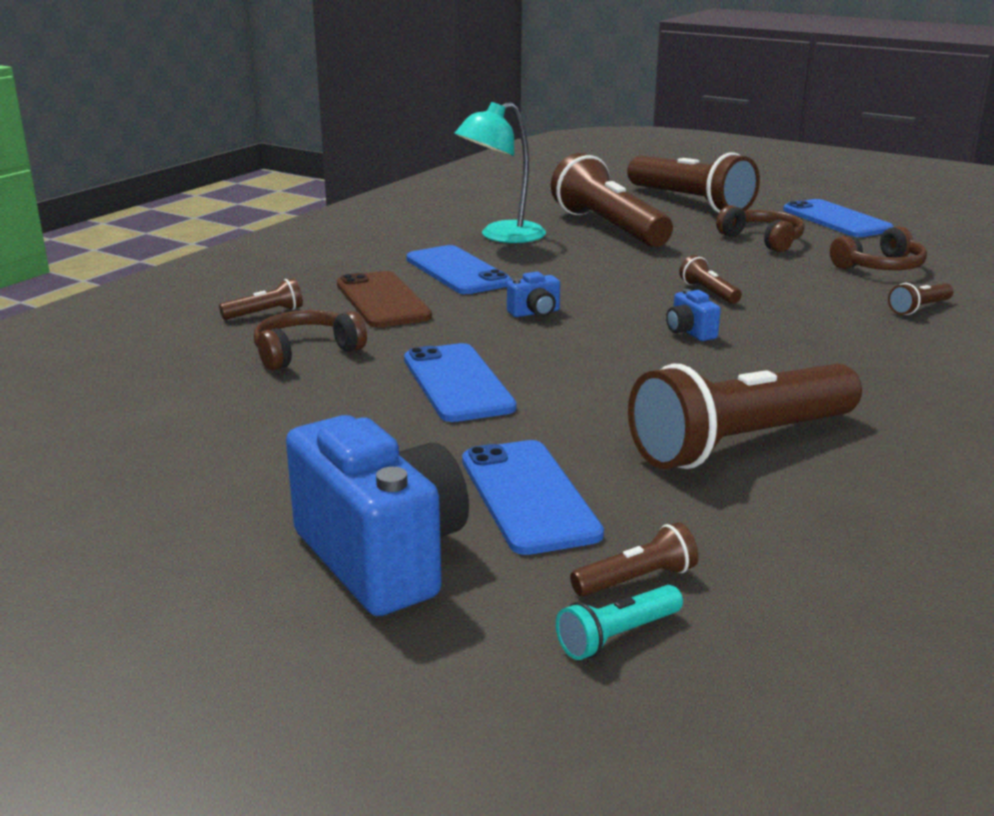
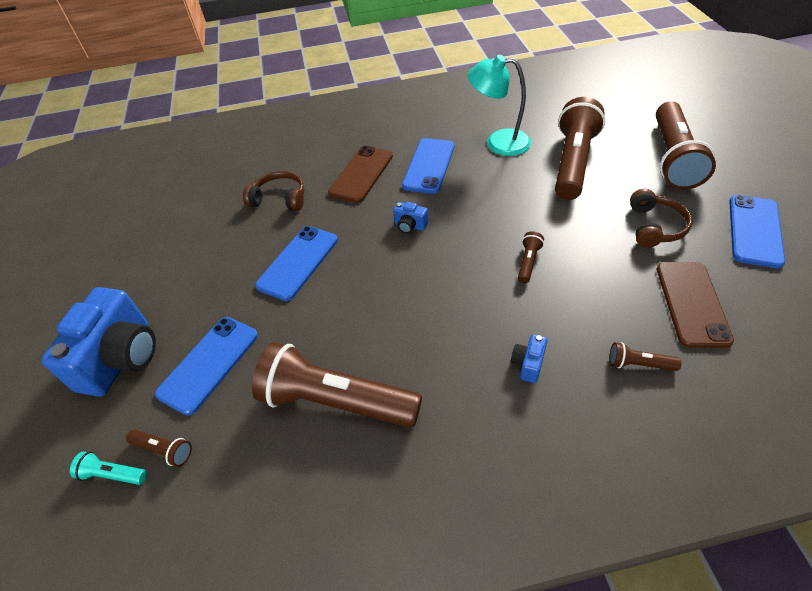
camera: 50 degrees right, 25 degrees up
(265, 313) = (305, 158): brown flashlight -> none
(690, 332) = (458, 293): blue camera -> blue camera (528, 364)
(880, 267) = (692, 303): brown headphones -> brown phone

